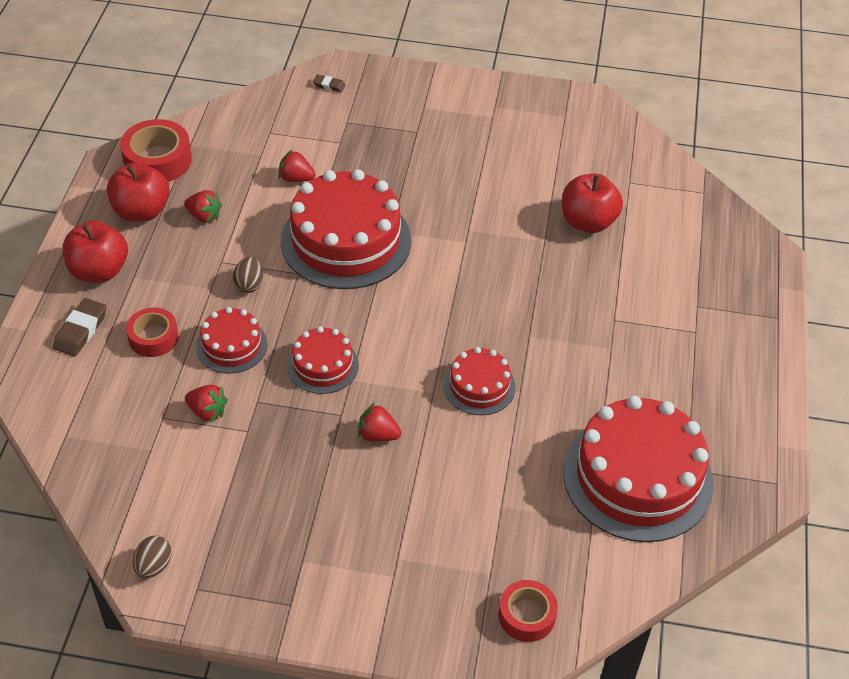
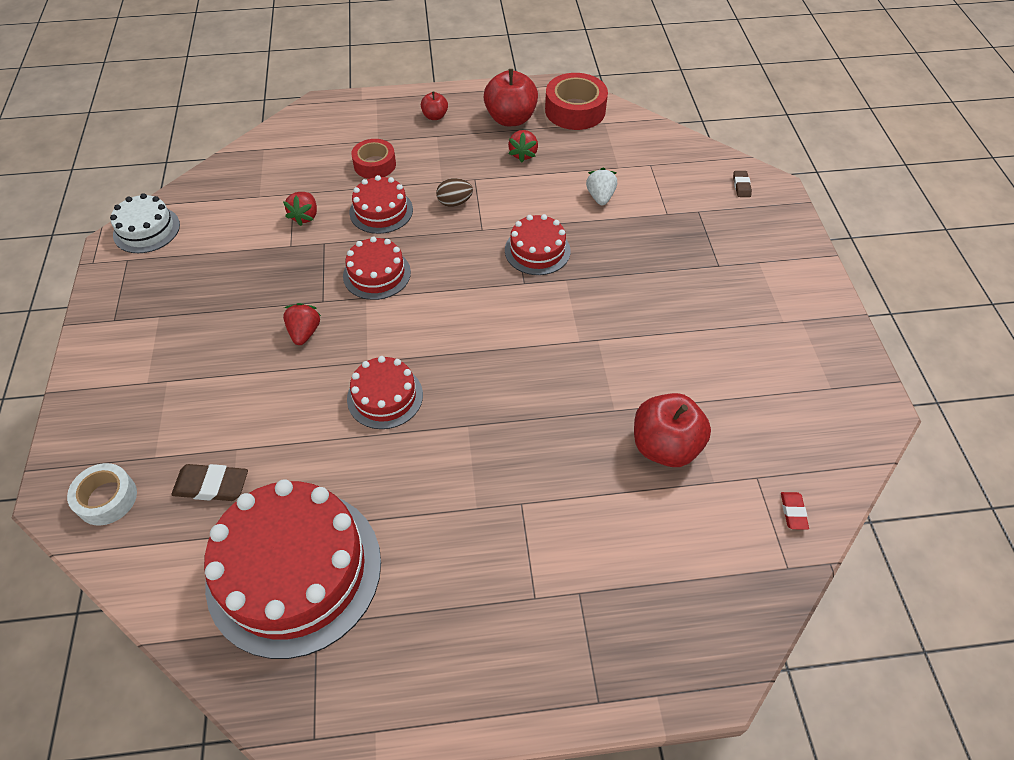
camera: 75 degrees right, 5 degrees up
(81, 330) = (369, 125): brown eraser -> brown eraser (212, 485)
(99, 271) = (435, 116): red apple -> red apple, size x0.51
(154, 566) = (146, 229): brown egg -> white cake
(296, 178) = (600, 197): red strawberry -> white strawberry
(346, 240) = (537, 250): red cake -> red cake, size x0.51
(527, 615) = (107, 498): red tape -> white tape
(662, 174) = (793, 512): none -> red eraser

